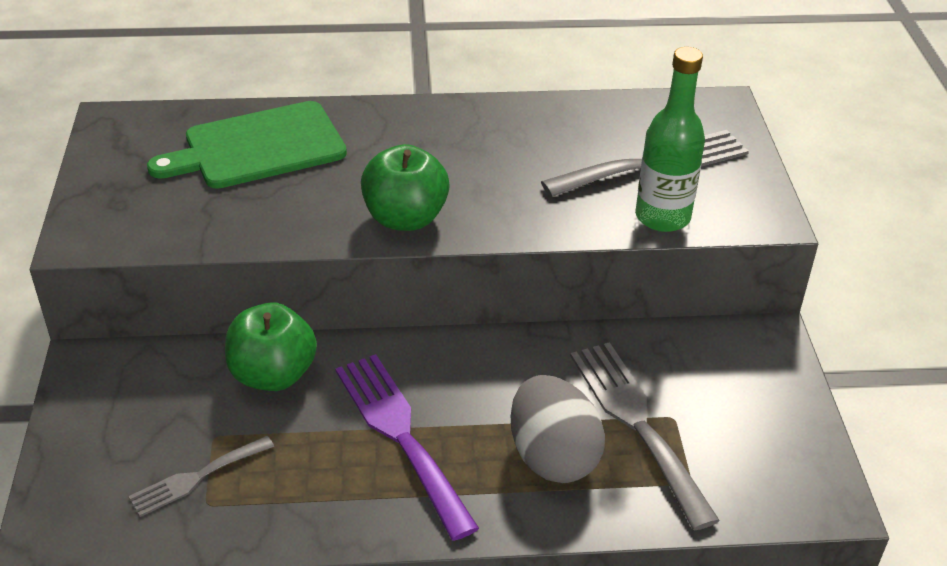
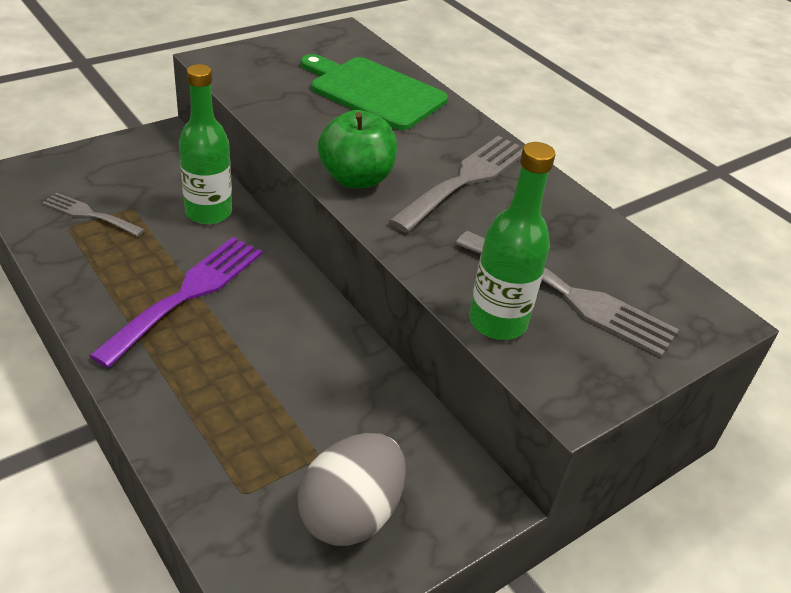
camera: 55 degrees right, 0 degrees up
(273, 375) = (208, 212): green apple -> green bottle
(552, 457) = (217, 388): grey egg -> grey egg (350, 514)
(637, 423) = (293, 432): grey fork -> grey fork (466, 179)

